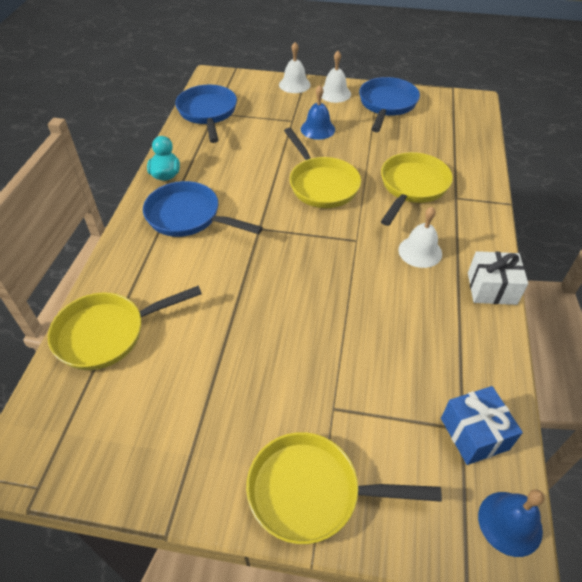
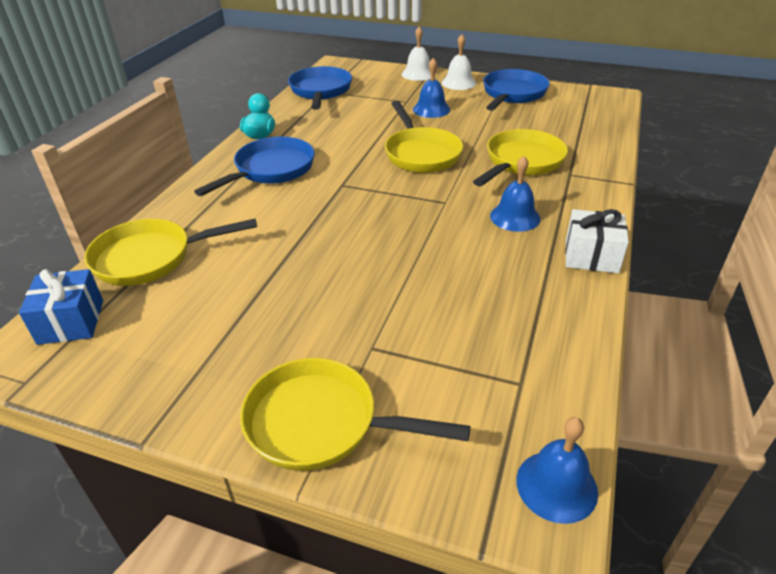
camera: 10 degrees right, 10 degrees down
(188, 217) = (271, 170): blue pan -> blue pan turned 90 degrees clockwise
(420, 251) = (515, 217): white bell -> blue bell
(474, 433) = (534, 390): blue gift -> blue gift (71, 322)

